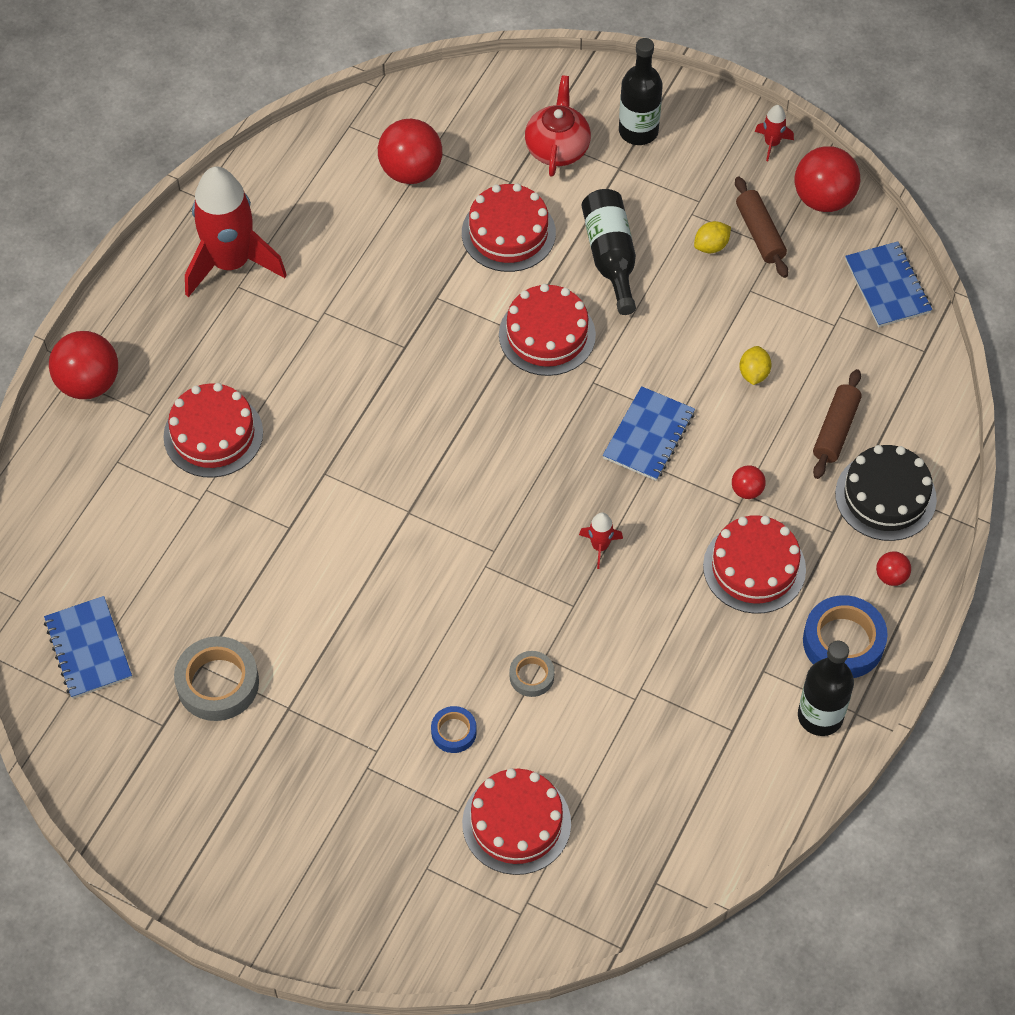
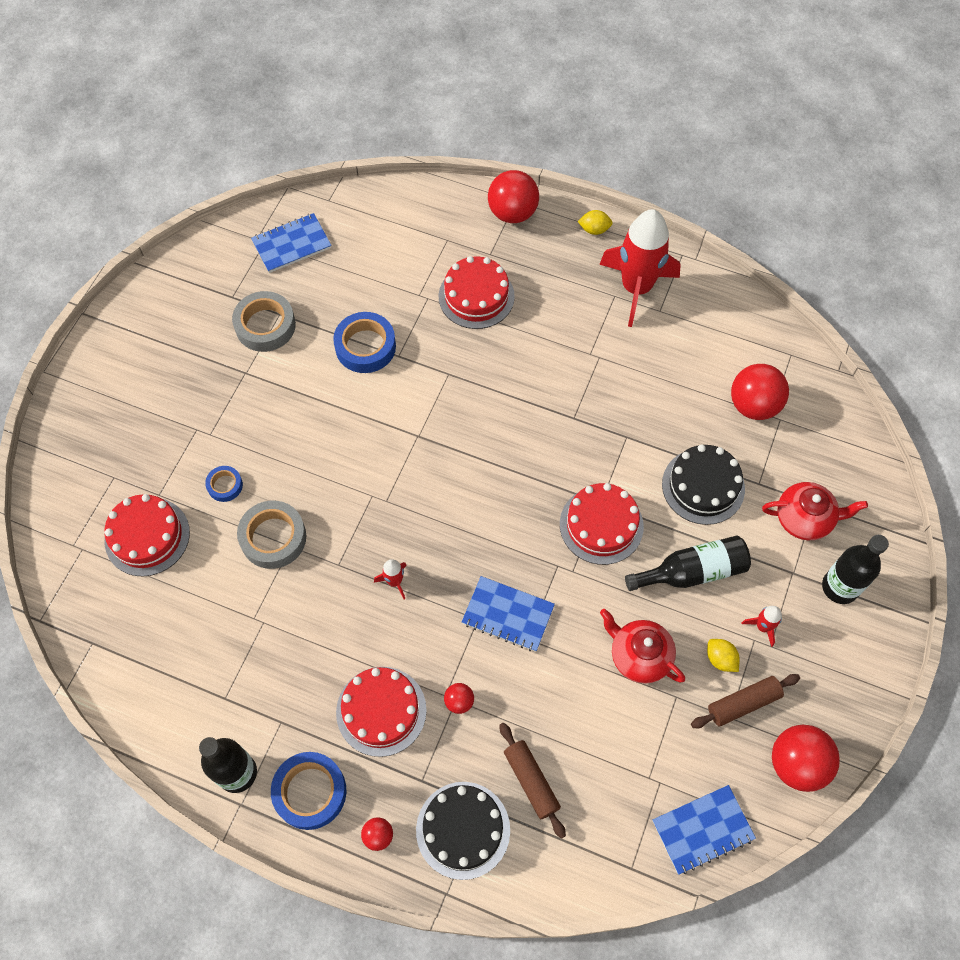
camera: 85 degrees right, 5 degrees up
(270, 564) = (365, 346): none -> blue tape
(508, 233) = (703, 486): red cake -> black cake
(531, 676) = (273, 538): grey tape -> grey tape, size x1.83
(704, 317) = (639, 656): none -> red teapot
(753, 374) = (584, 703): yellow lemon -> yellow lemon (594, 229)
(772, 143) = (853, 711): red rocket -> red rocket (762, 627)
(836, 430) = (531, 781): brown rolling pin -> brown rolling pin turned 45 degrees clockwise

